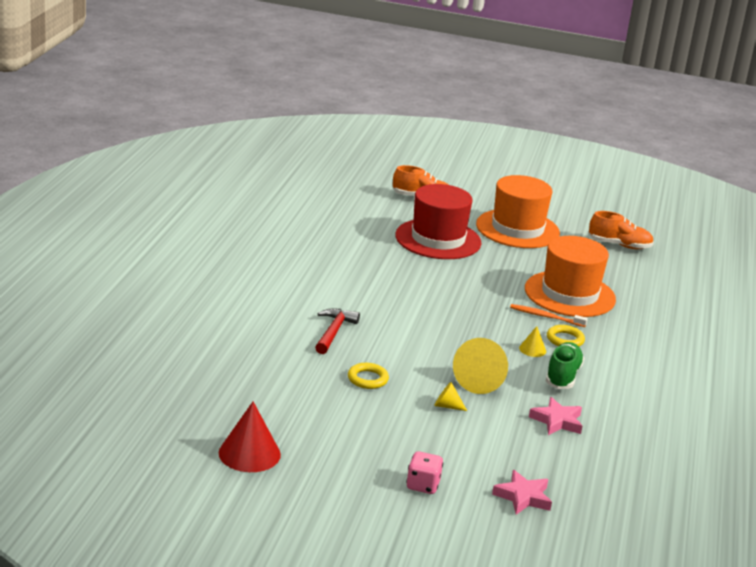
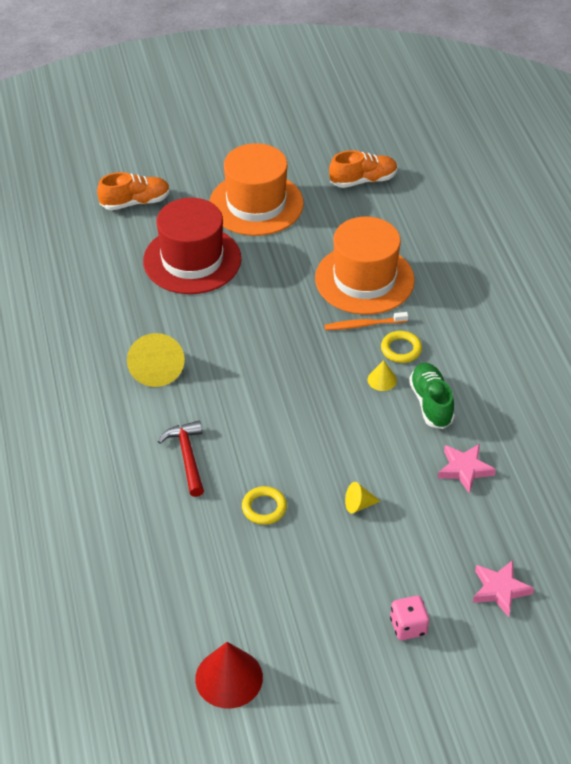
camera: 25 degrees left, 20 degrees up
(480, 381) = (365, 453): yellow cone -> yellow cone (156, 369)

